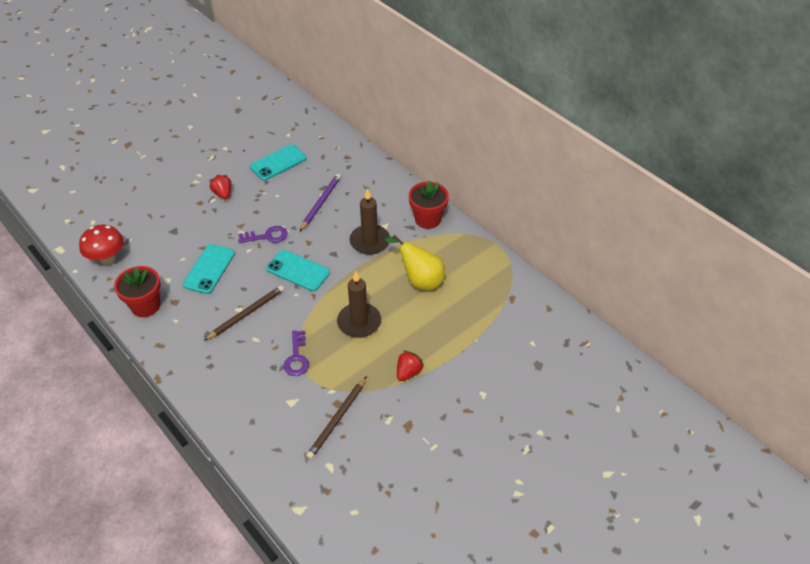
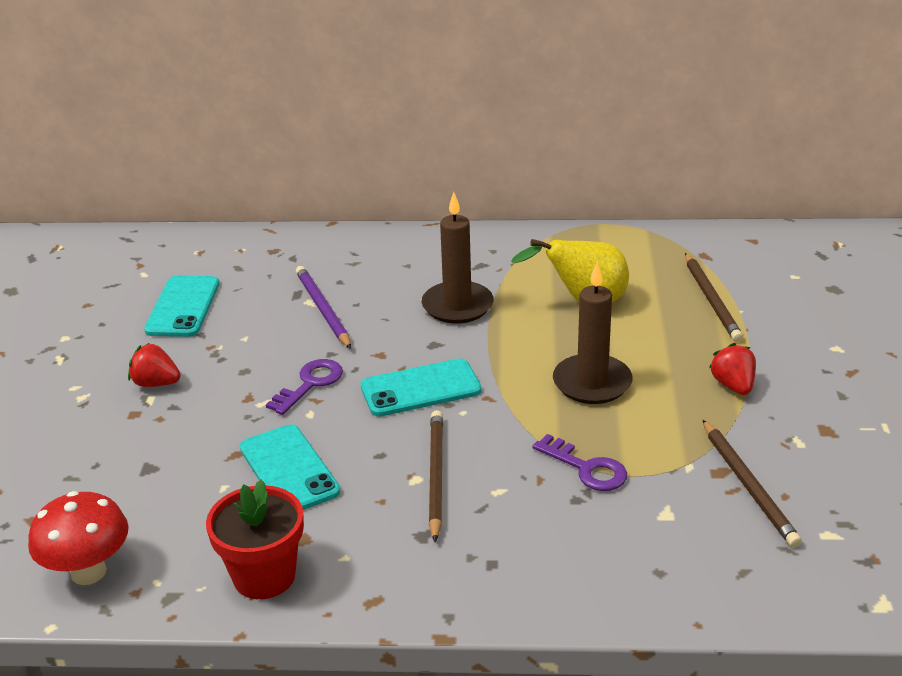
camera: 45 degrees left, 15 degrees down
(427, 219) = (486, 247): red flower pot -> none
(473, 324) = (711, 300): none -> brown pencil

